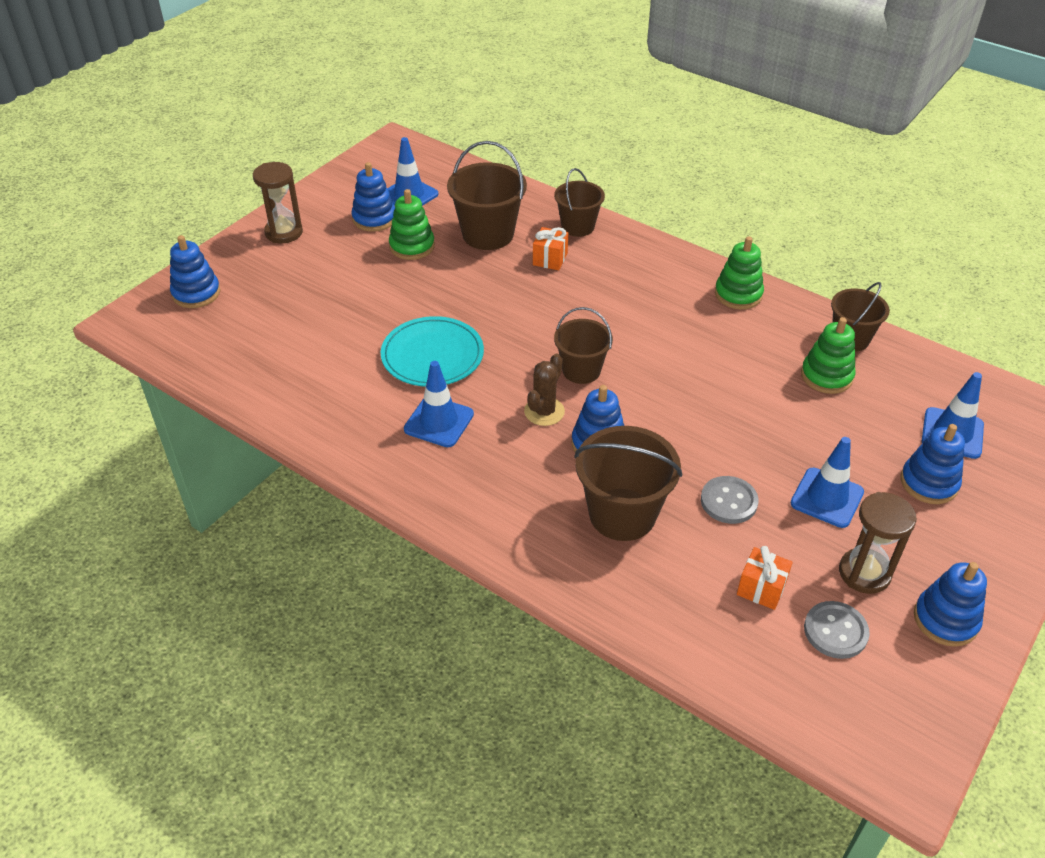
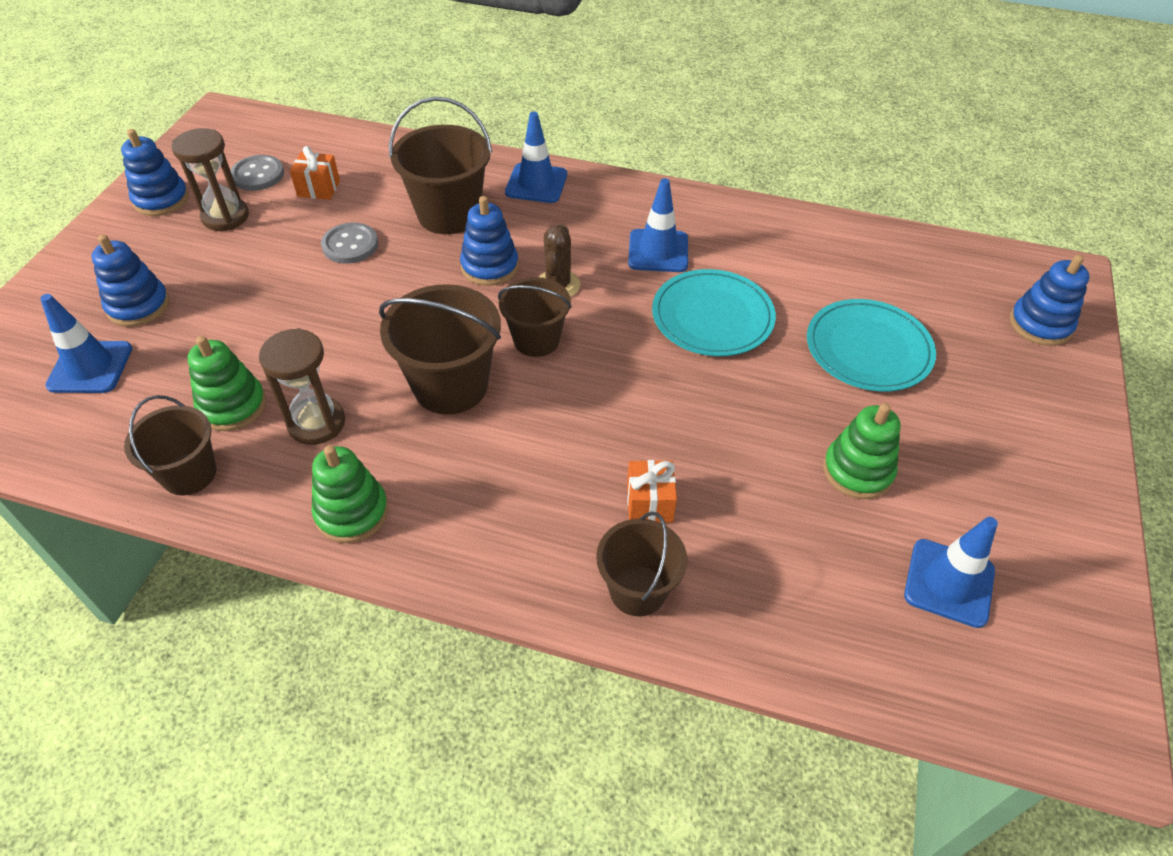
camera: 160 degrees right, 5 degrees up
(284, 232) = (1047, 445): brown hourglass -> brown hourglass (316, 423)
(336, 307) = (868, 349): none -> turquoise plate
(374, 219) = (954, 510): blue stacking toy -> none
(488, 234) = (767, 528): brown bucket -> brown bucket (450, 386)
(827, 498) = (251, 268): blue traffic cone -> blue traffic cone (536, 183)

